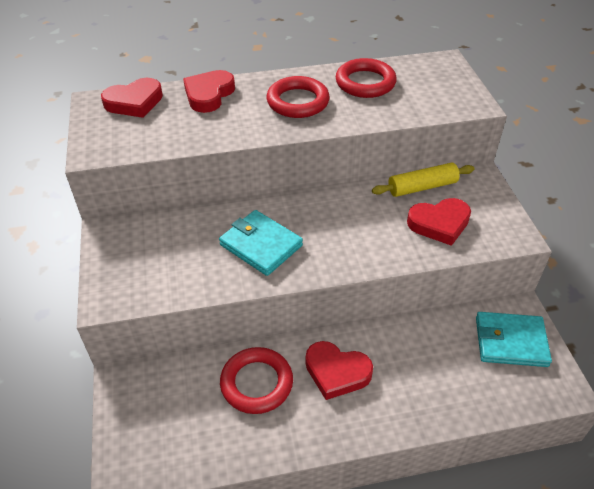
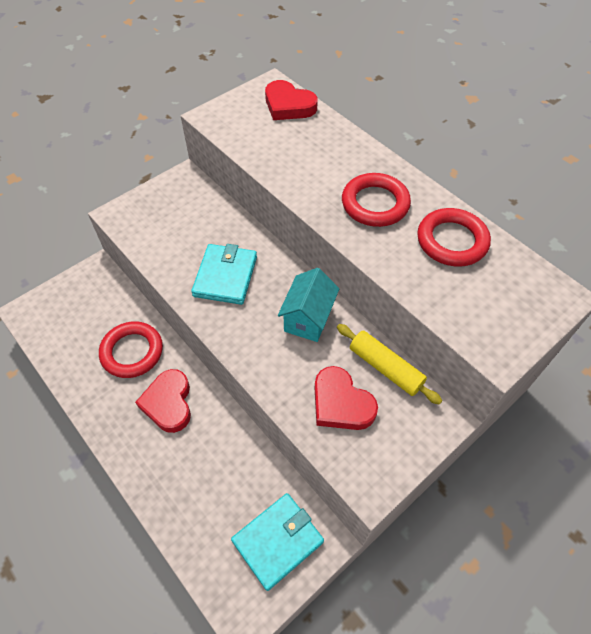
camera: 60 degrees right, 10 degrees up
(209, 94) = (335, 142): red heart -> none
(347, 210) = (308, 318): none -> turquoise house
(510, 341) = (277, 541): turquoise wallet -> turquoise wallet turned 75 degrees clockwise

